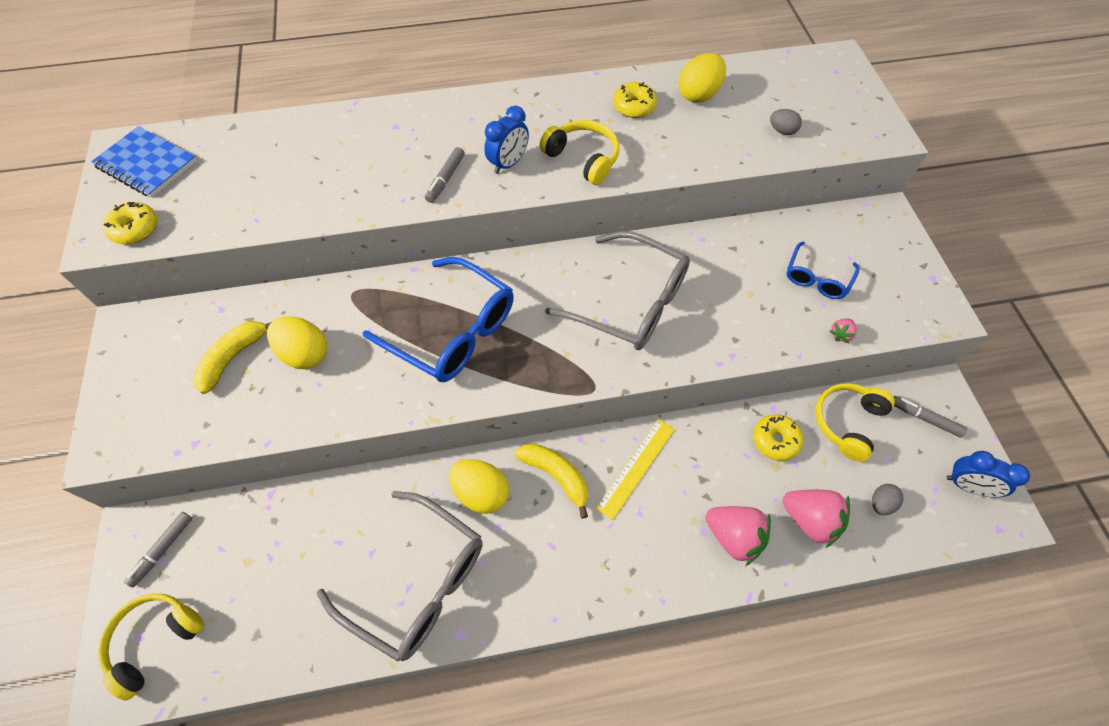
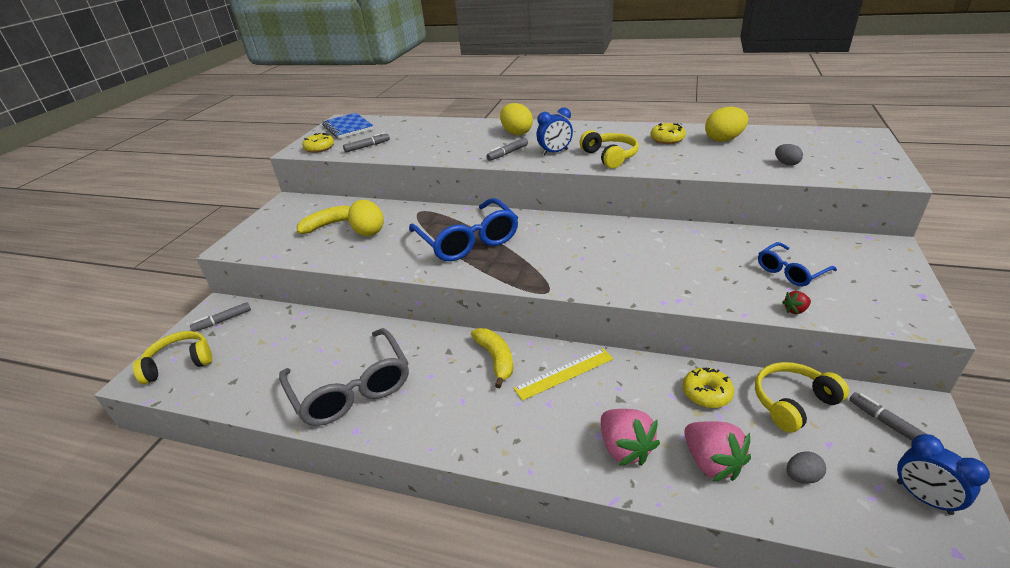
camera: 30 degrees right, 25 degrees down
(217, 207) = (367, 146): none -> grey marker
(481, 493) = (433, 352): yellow egg -> yellow egg (516, 133)
(630, 302) = (609, 253): grey glasses -> none
(840, 334) = (795, 310): pink strawberry -> red strawberry

